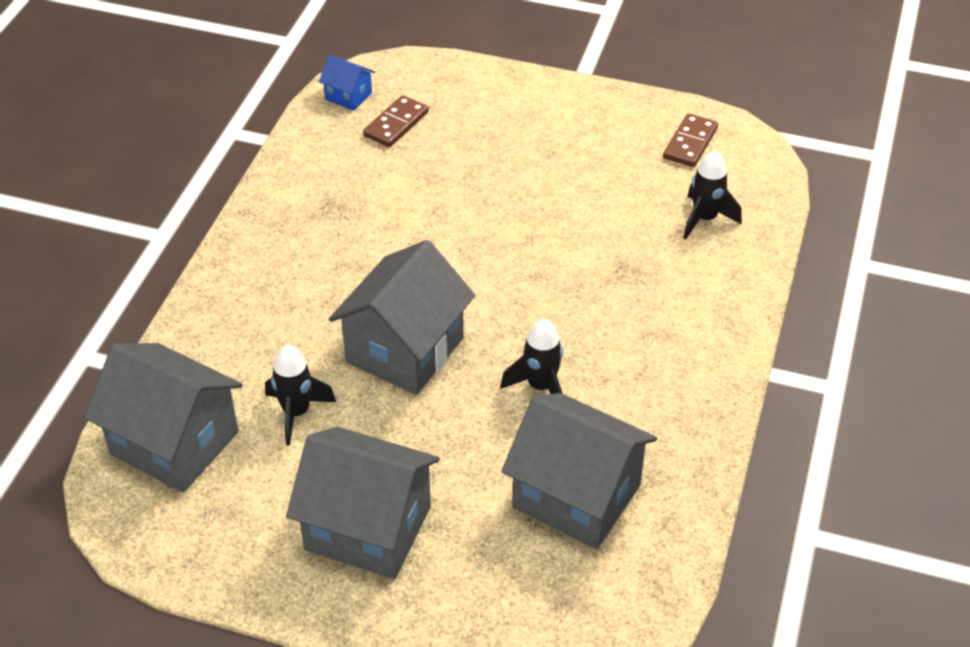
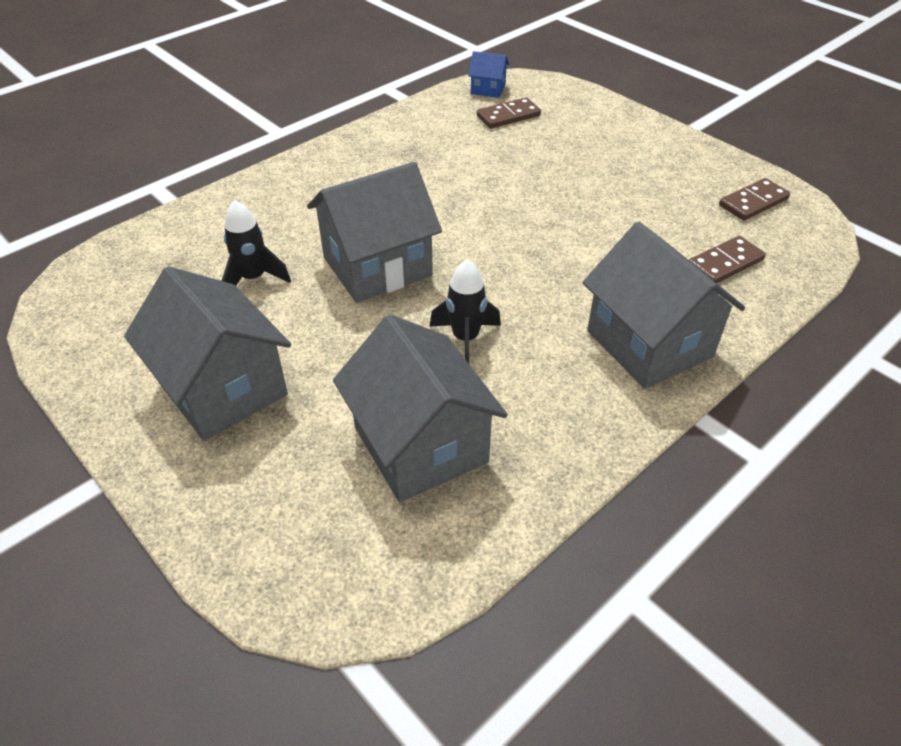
camera: 30 degrees right, 0 degrees up
(174, 443) = (149, 264): grey house -> grey house (649, 343)
(348, 96) = (488, 89): blue house -> blue house turned 45 degrees counterclockwise
(704, 219) = (725, 263): black rocket -> brown domino

